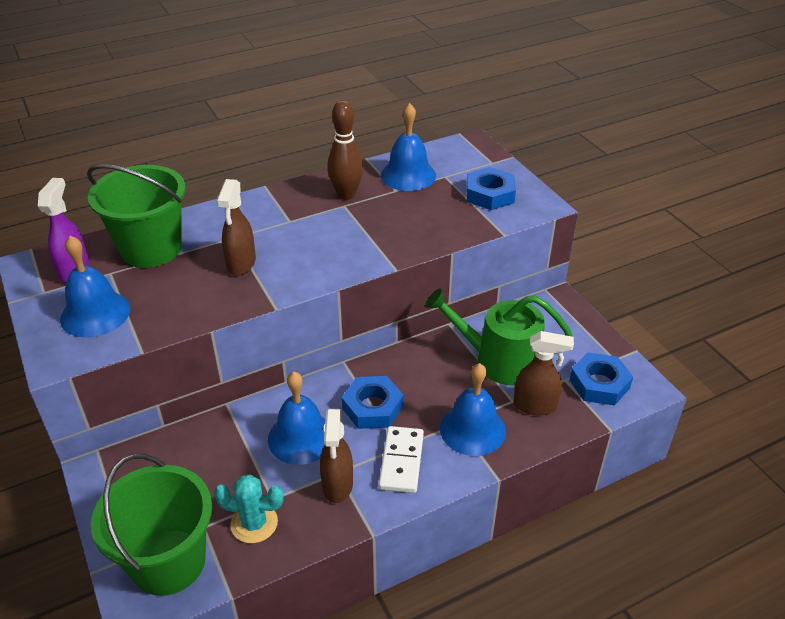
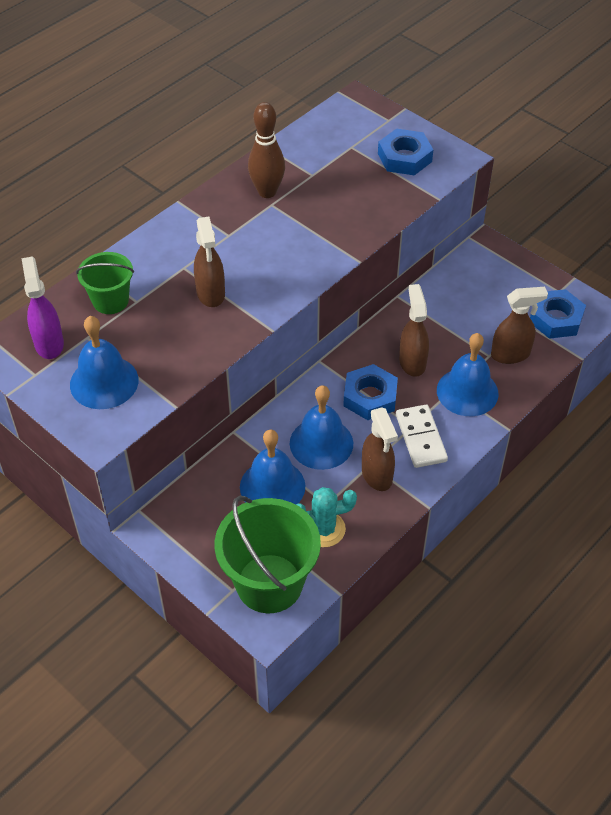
camera: 20 degrees left, 10 degrees up
(151, 249) = (110, 301): green bucket -> green bucket, size x0.58
(408, 175) = (315, 154): blue bell -> blue bell (272, 486)
(431, 386) = (412, 362): none -> brown spray bottle
(499, 360) = (460, 320): green watering can -> none

